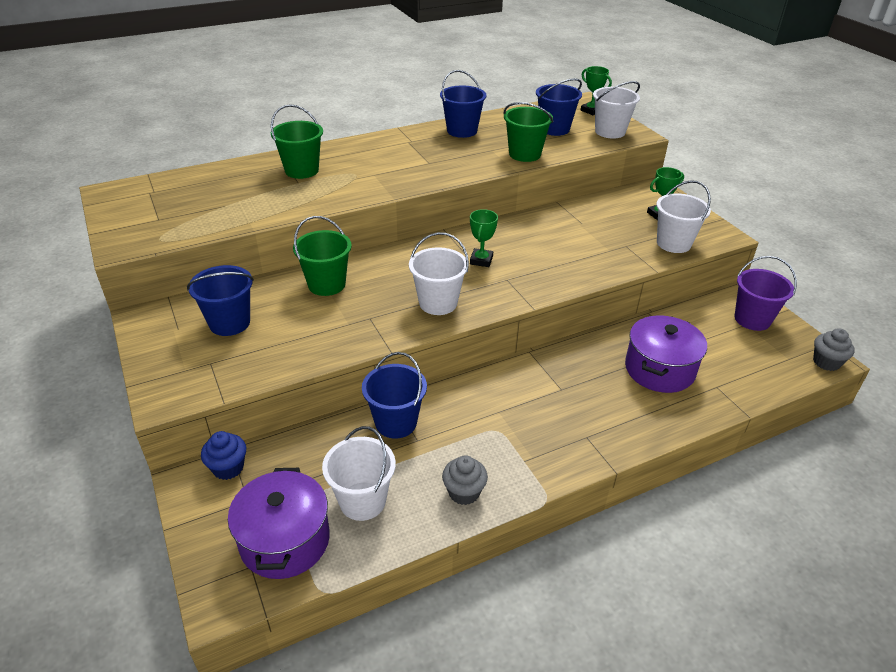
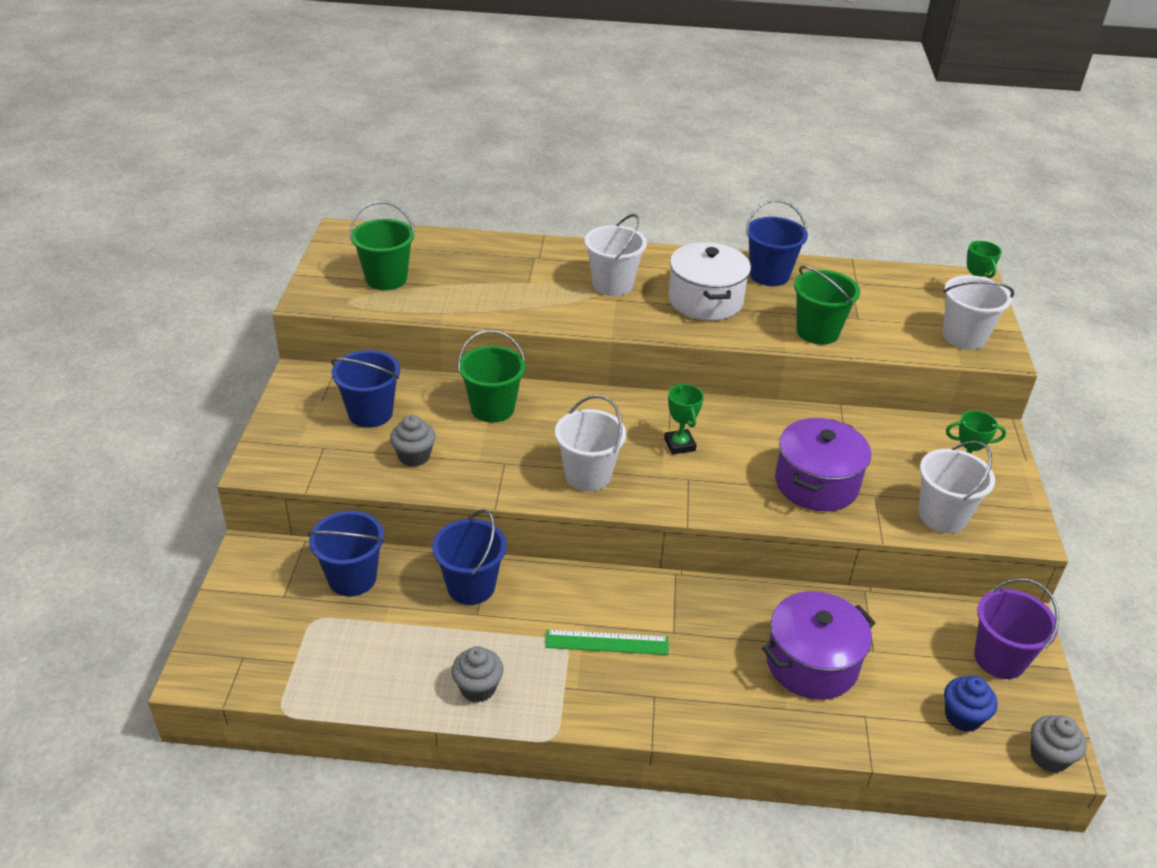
camera: 30 degrees right, 0 degrees up
(228, 468) = (289, 558): blue cupcake -> blue cupcake (962, 717)
(285, 540) = (286, 649): purple pot -> purple pot (816, 483)
(294, 340) = (414, 456): none -> grey cupcake
(301, 170) = (544, 269): green bucket -> green bucket (386, 279)
(362, 501) = (379, 648): white bucket -> white bucket (612, 285)
(436, 157) = (705, 300): none -> white pot
(481, 260) = (679, 445): green trophy -> green trophy turned 60 degrees counterclockwise
(525, 416) = (607, 642): none -> green ruler
(554, 129) = (891, 309): blue bucket -> blue bucket (352, 578)

